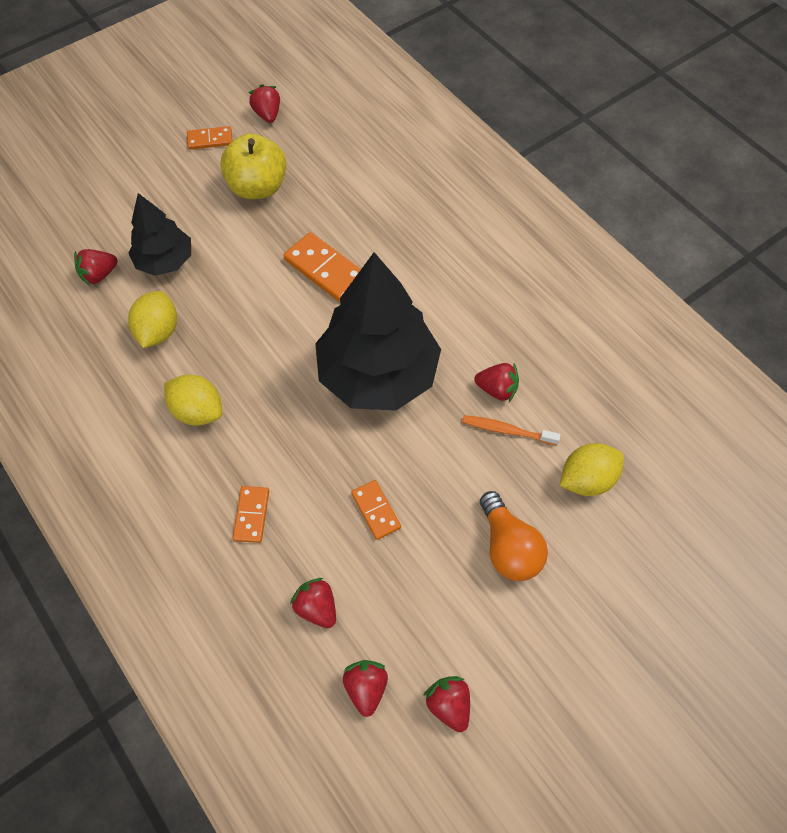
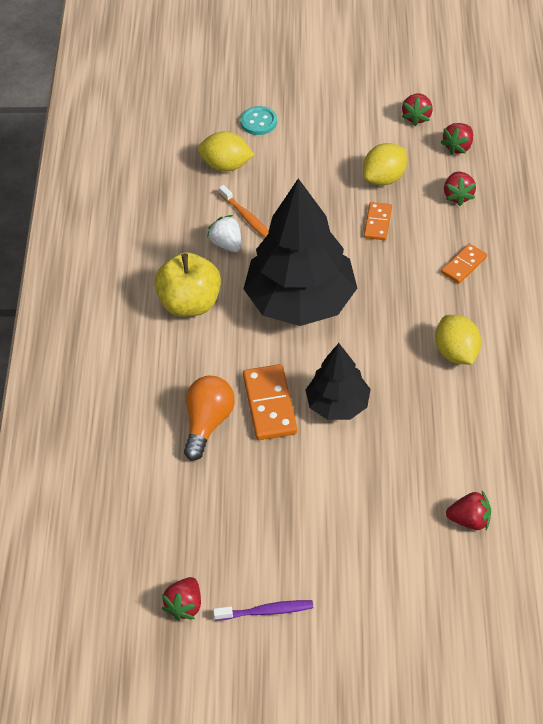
camera: 140 degrees left, 10 degrees down
(158, 331) = (448, 434): yellow lemon -> yellow lemon (384, 178)
(165, 261) = (401, 497): black tree -> black tree (337, 405)
(210, 140) = (266, 611): orange domino -> purple toothbrush
(258, 187) = (262, 523): yellow apple -> yellow apple (190, 303)
(497, 389) = (227, 244): red strawberry -> white strawberry
(508, 547) = (312, 161): orange light bulb -> orange light bulb (207, 423)
(612, 563) = (258, 122): none -> turquoise button

